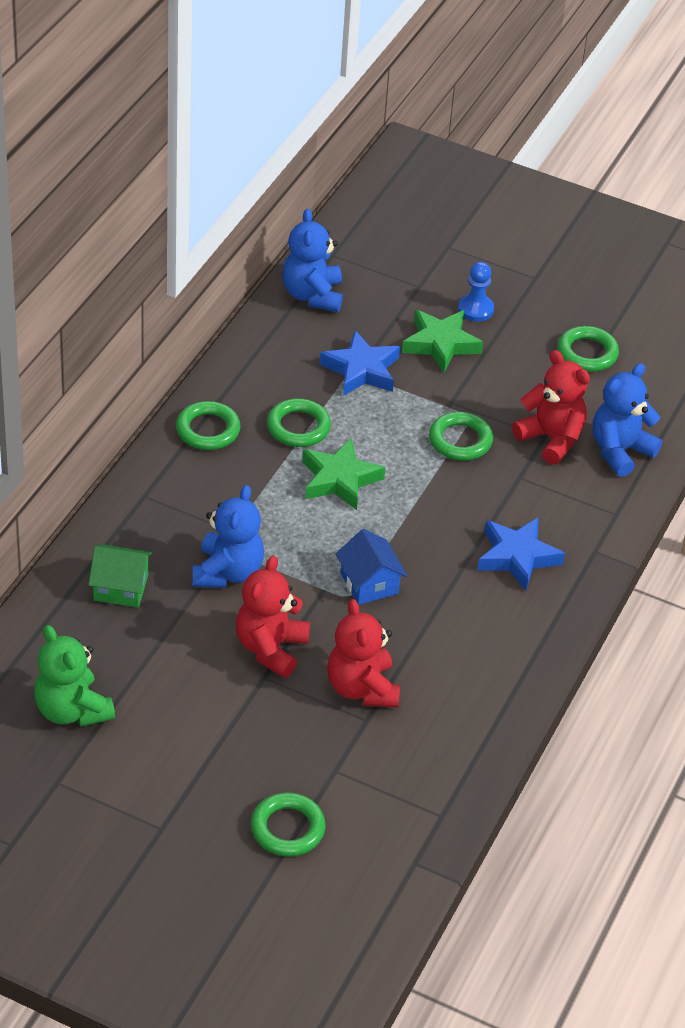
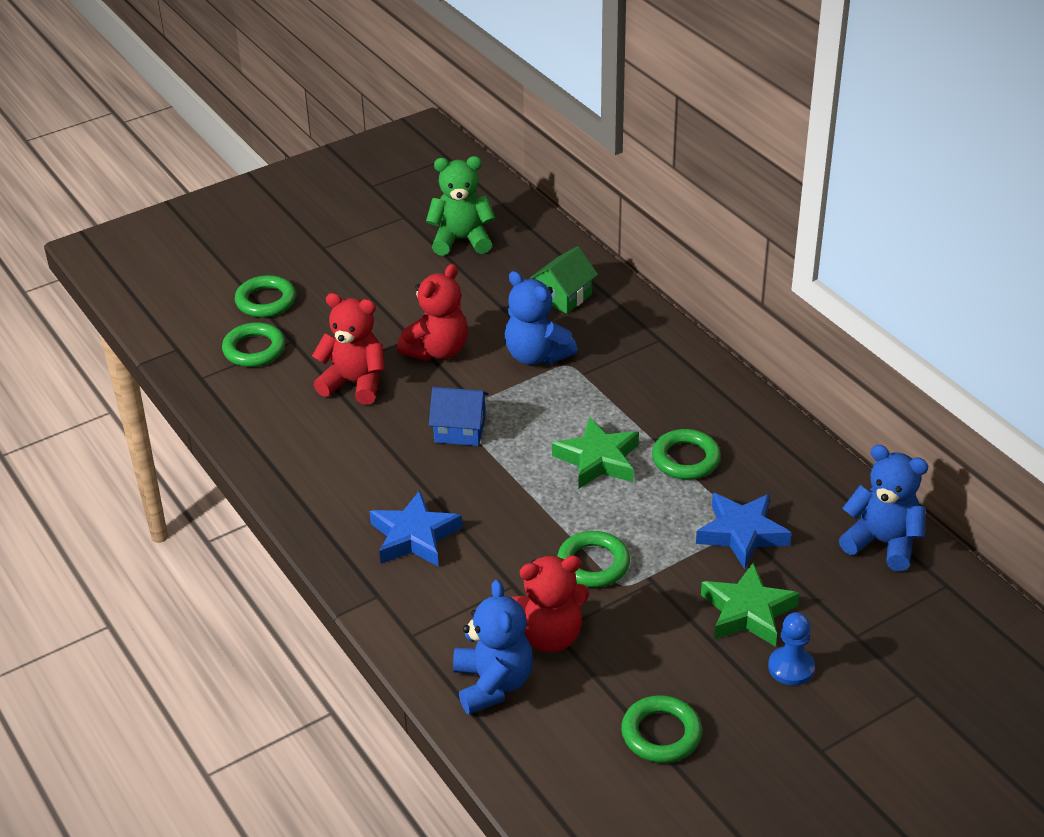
camera: 125 degrees right, 5 degrees down
(208, 430) = (719, 401): green ring -> green ring (254, 349)
(270, 648) = (437, 350): red teddy bear -> red teddy bear turned 75 degrees clockwise

